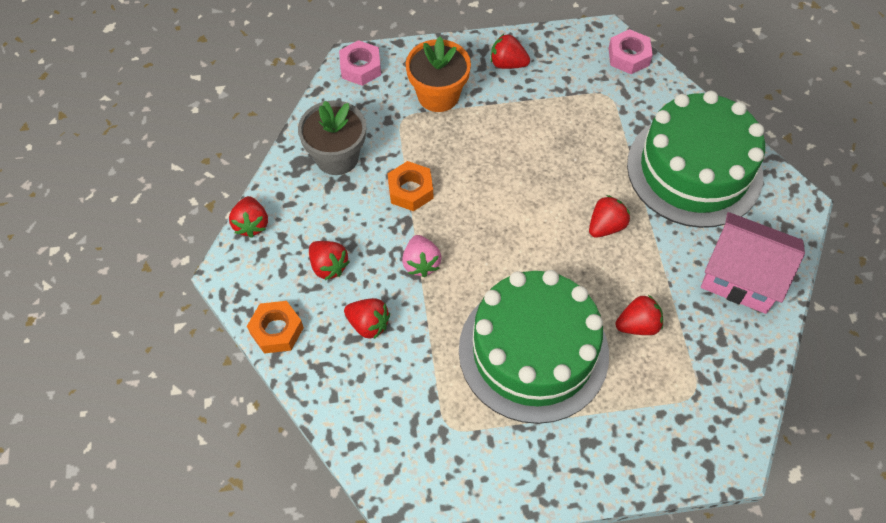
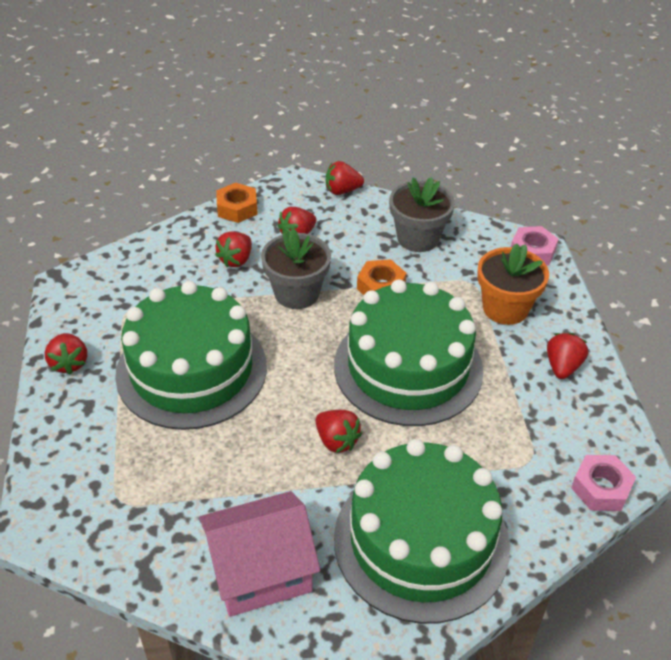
camera: 90 degrees right, 15 degrees down
(421, 263) = (297, 293): pink strawberry -> grey flower pot
(516, 172) = (408, 367): none -> green cake
(638, 325) = (209, 458): red strawberry -> red strawberry (69, 363)
(741, 277) = (261, 571): pink house -> pink house turned 45 degrees clockwise

